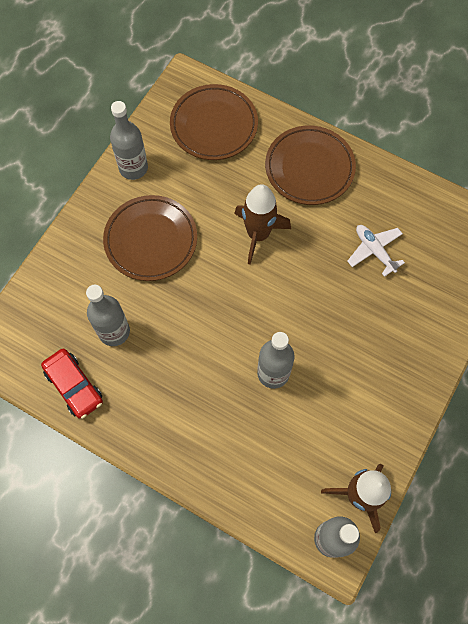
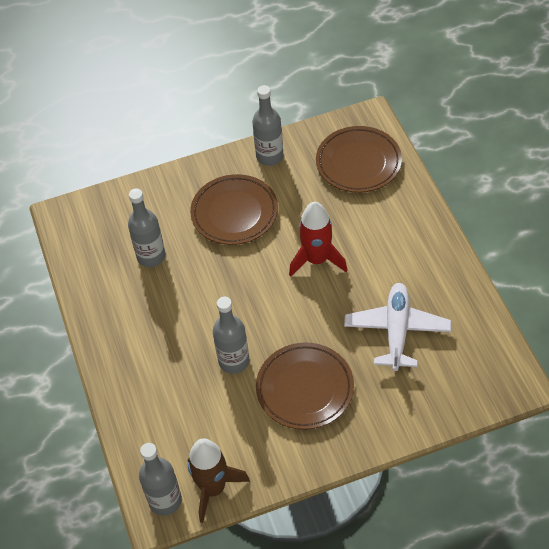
camera: 45 degrees right, 15 degrees down
(74, 386) = (92, 273): red car -> none
(258, 234) = (317, 260): brown rocket -> red rocket
(309, 168) = (404, 239): brown plate -> brown plate (305, 389)
(374, 251) = (397, 331): white plane -> white plane, size x1.63

